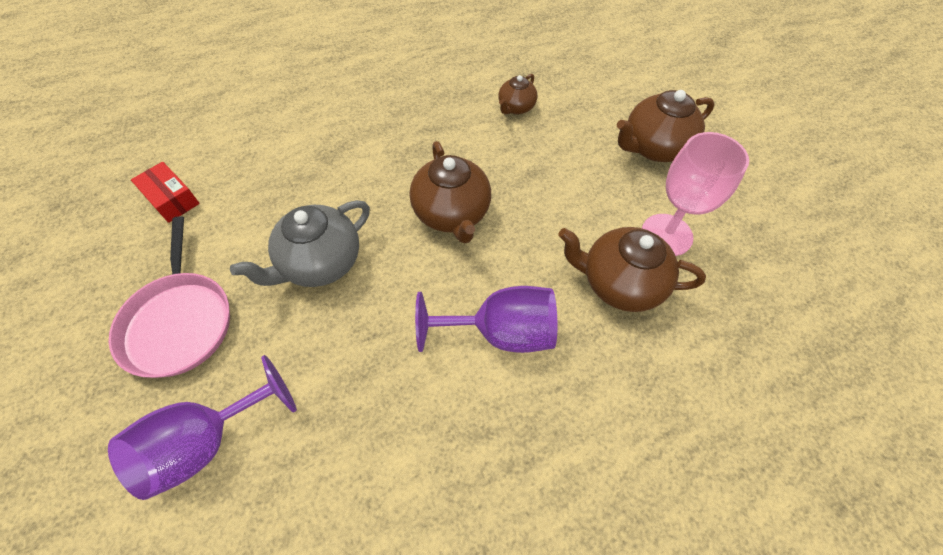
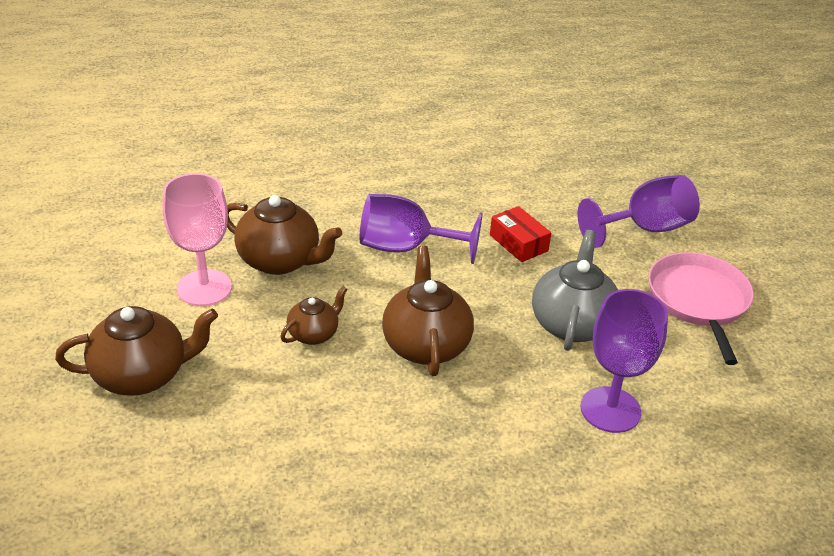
camera: 170 degrees left, 20 degrees down
(172, 199) = (762, 417): red box -> red box (518, 243)
(297, 183) = (610, 409): none -> purple goblet
(320, 263) = (572, 323): grey teapot -> grey teapot turned 45 degrees counterclockwise
(516, 108) = (295, 466): brown teapot -> brown teapot (314, 334)

